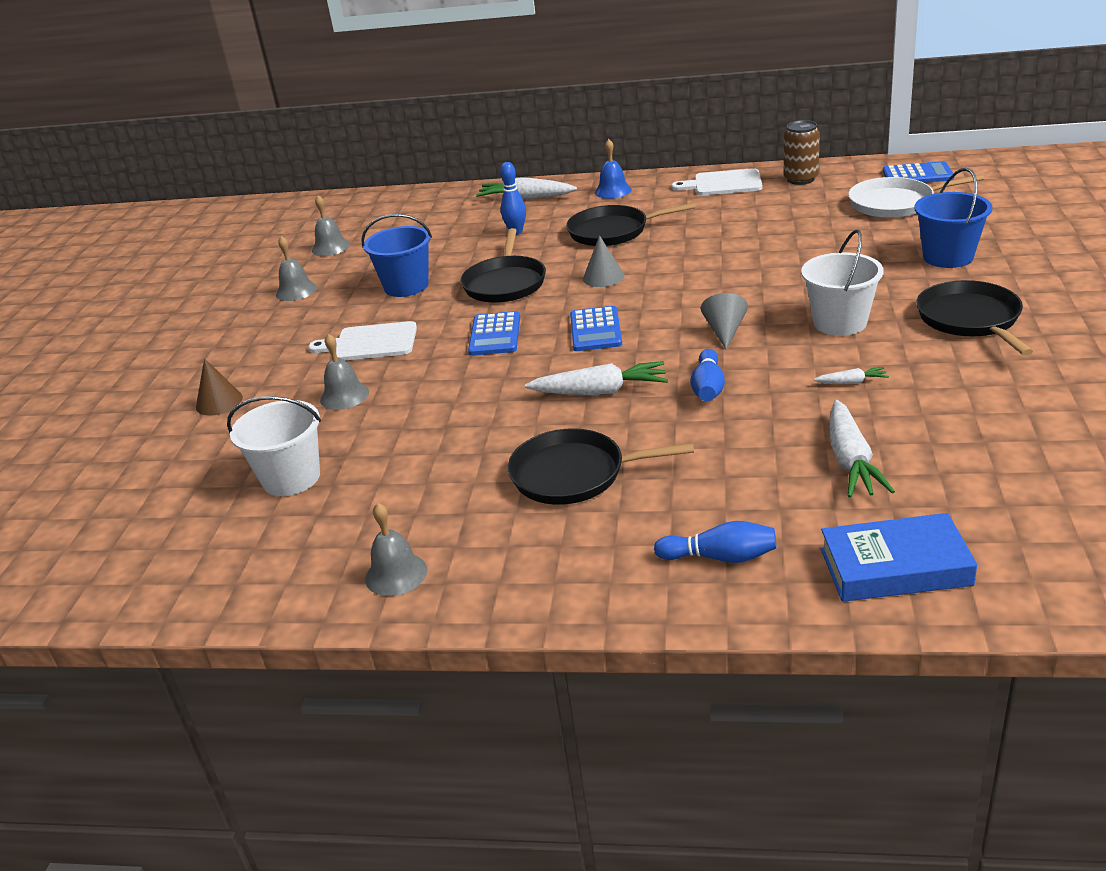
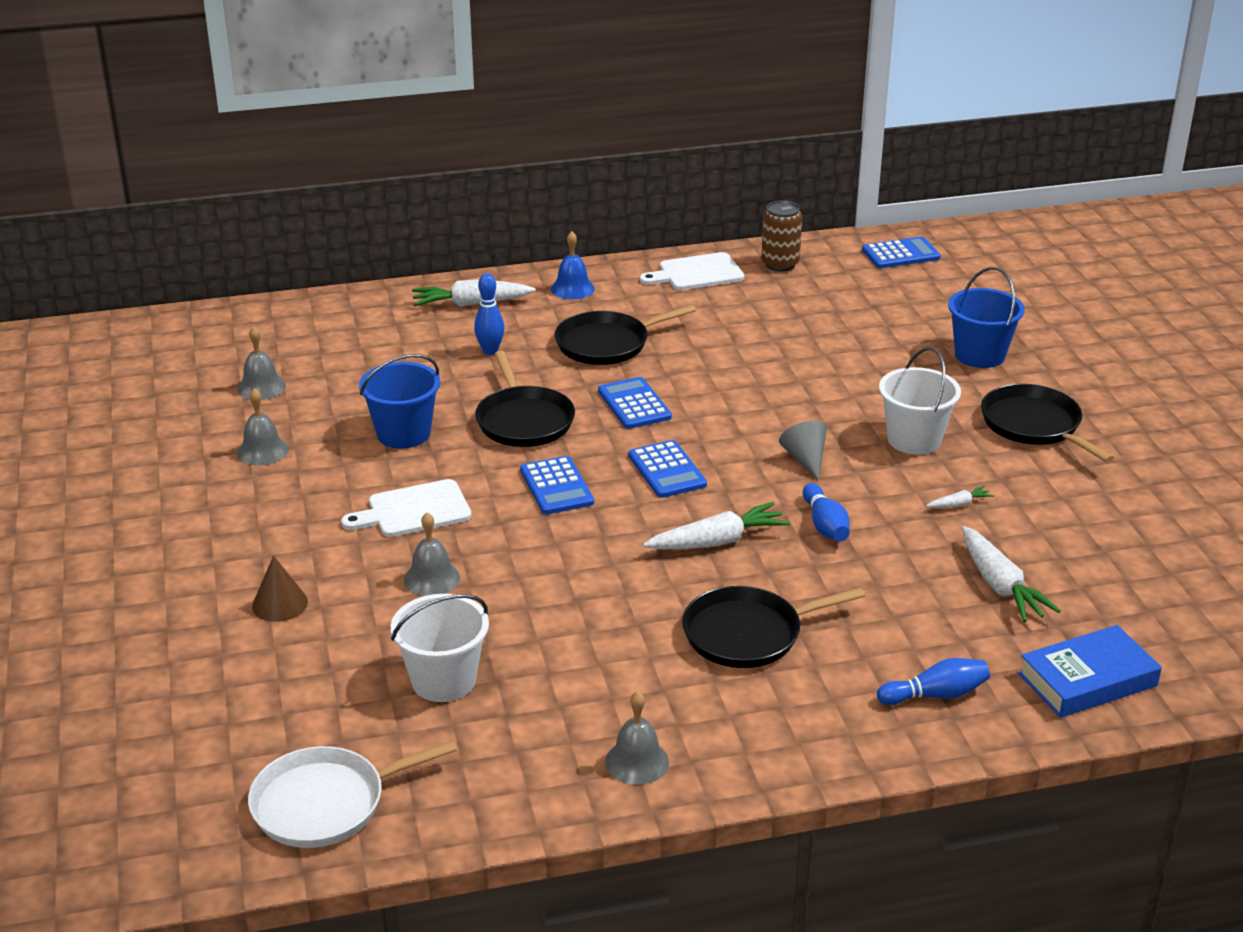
camera: 25 degrees left, 0 degrees up
(603, 277) = (634, 404): grey cone -> blue calculator
(895, 203) = (896, 292): white pan -> white pan (325, 803)

